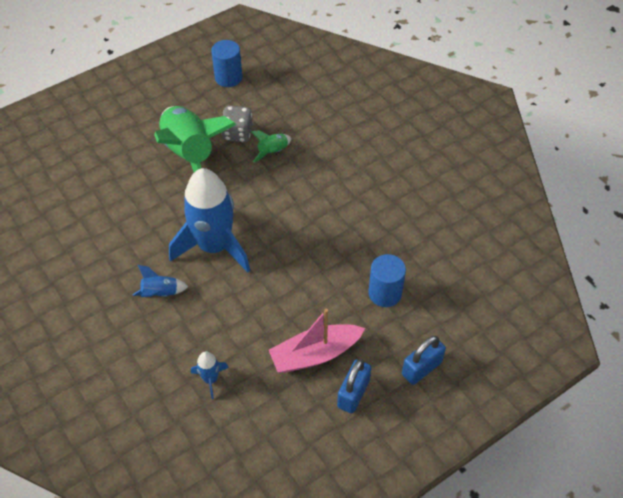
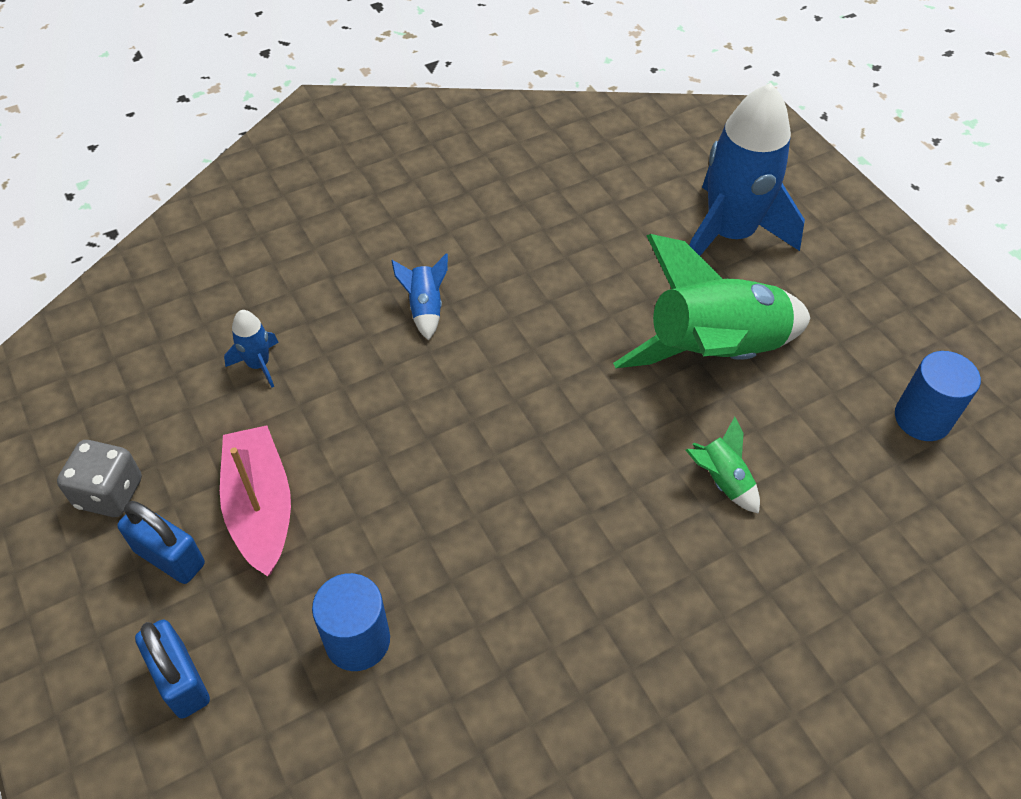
camera: 95 degrees right, 0 degrees up
(214, 246) = (505, 379): blue rocket -> blue rocket (729, 234)
(237, 134) = (768, 425): grey dice -> grey dice (109, 493)

